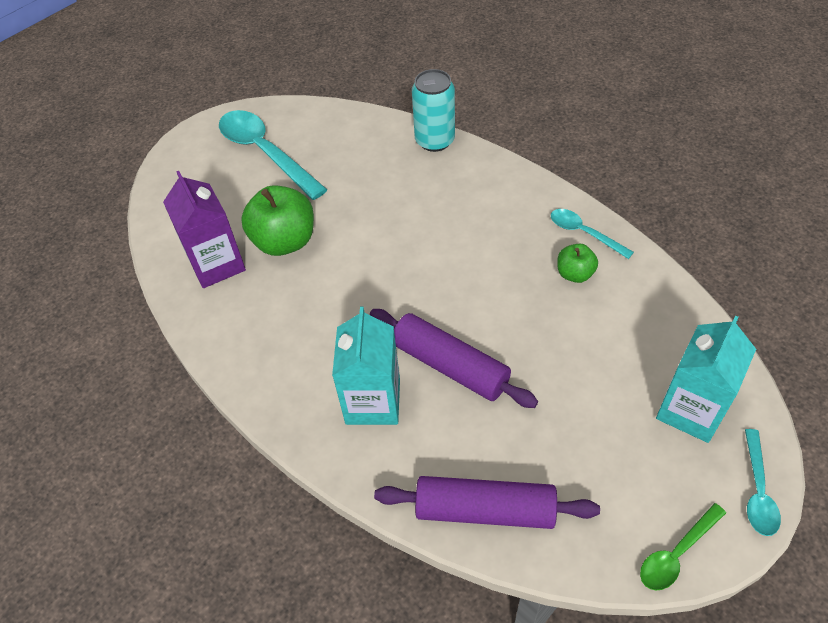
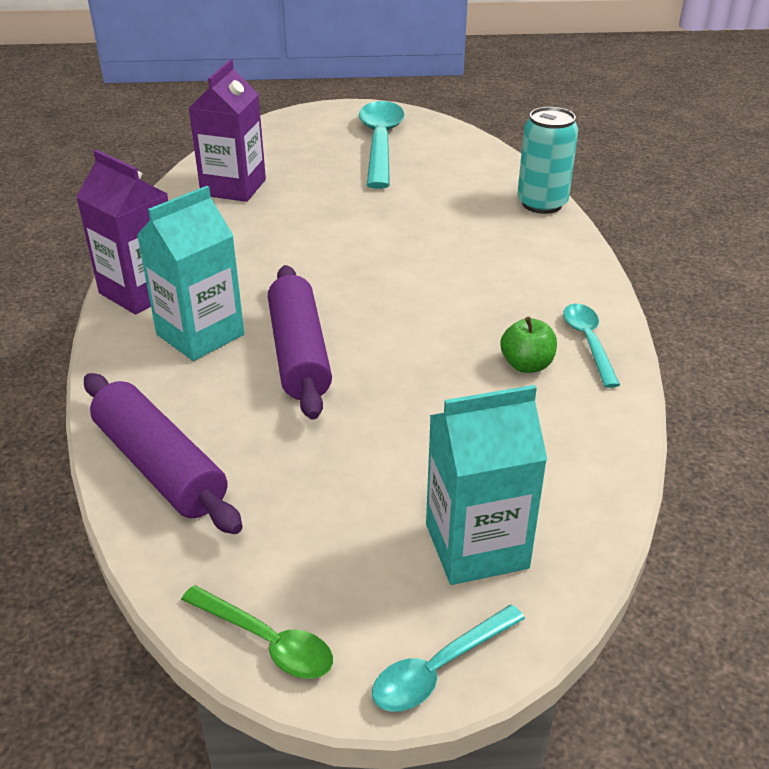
camera: 40 degrees right, 15 degrees down
(284, 241) = (304, 201): green apple -> none
(284, 401) = (141, 291): none -> purple carton
(676, 553) = (266, 641): green spoon -> green spoon turned 150 degrees counterclockwise

